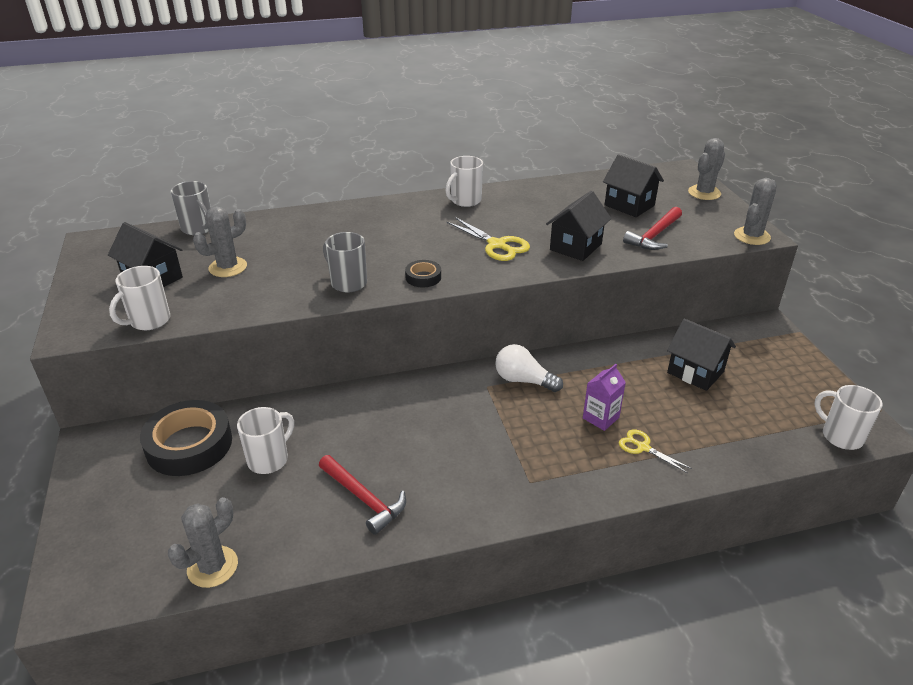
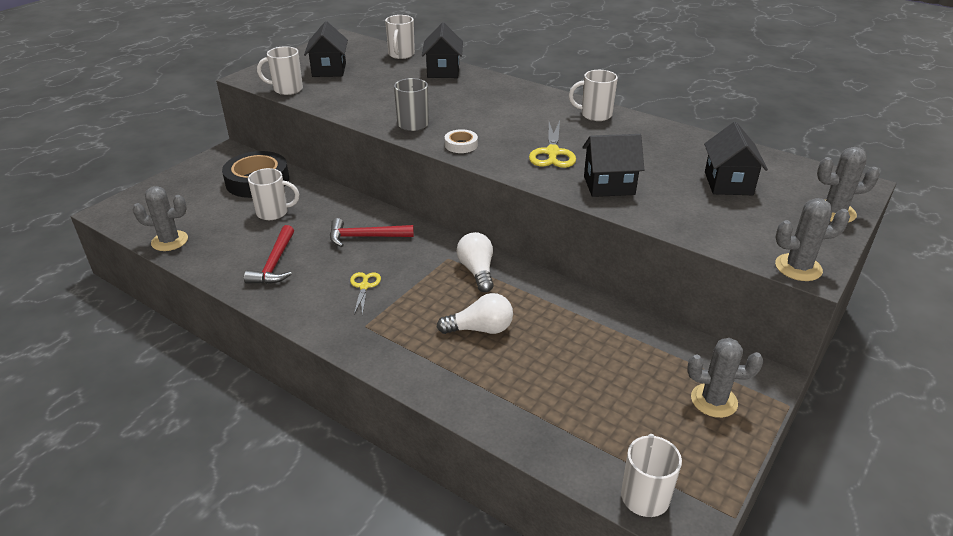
camera: 50 degrees right, 0 degrees up
(198, 228) = (401, 55): grey mug -> white mug
(228, 267) = (372, 82): grey cactus -> grey cactus (714, 400)
(423, 277) = (461, 145): black tape -> white tape
(600, 418) = (480, 329): purple carton -> white light bulb
(643, 447) = (470, 367): yellow scissors -> yellow scissors (364, 286)
(654, 235) = (697, 214): red hammer -> red hammer (366, 237)
(695, 372) = (614, 358): black house -> black house (443, 71)

